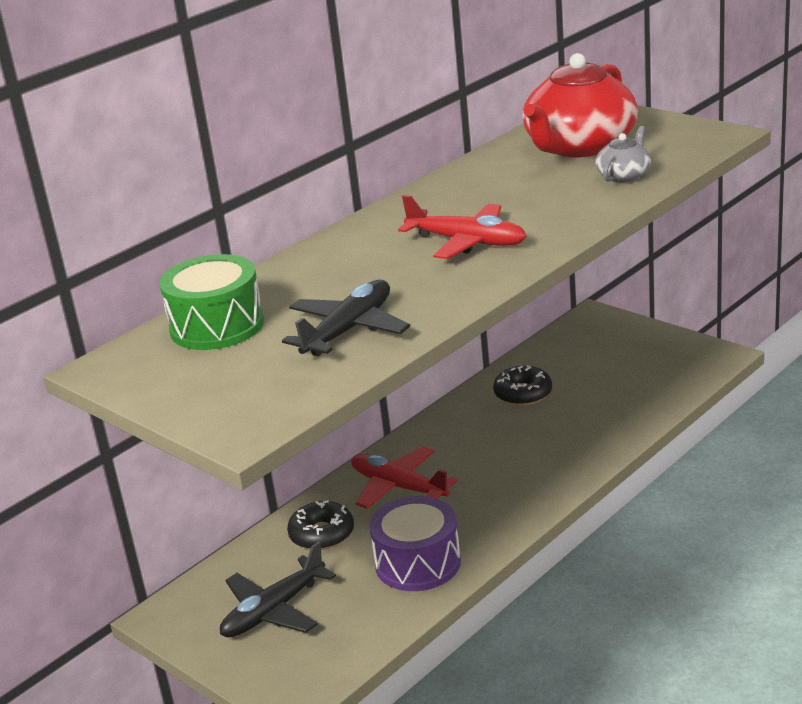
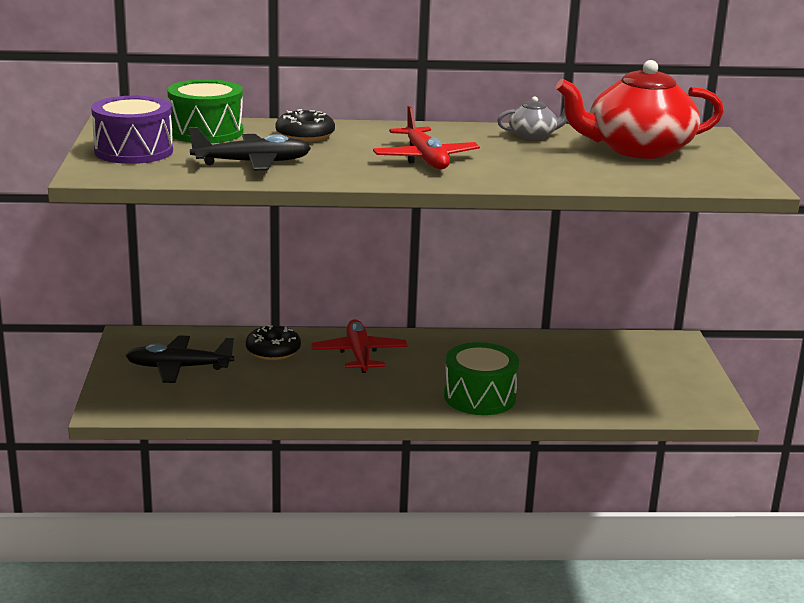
camera: 40 degrees right, 5 degrees down
(418, 563) = (288, 395): purple drum -> purple drum (134, 151)
(523, 394) = (534, 354): black donut -> black donut (305, 135)
(557, 457) = (479, 397): none -> green drum
(624, 176) = (616, 174): grey teapot -> grey teapot (533, 135)

